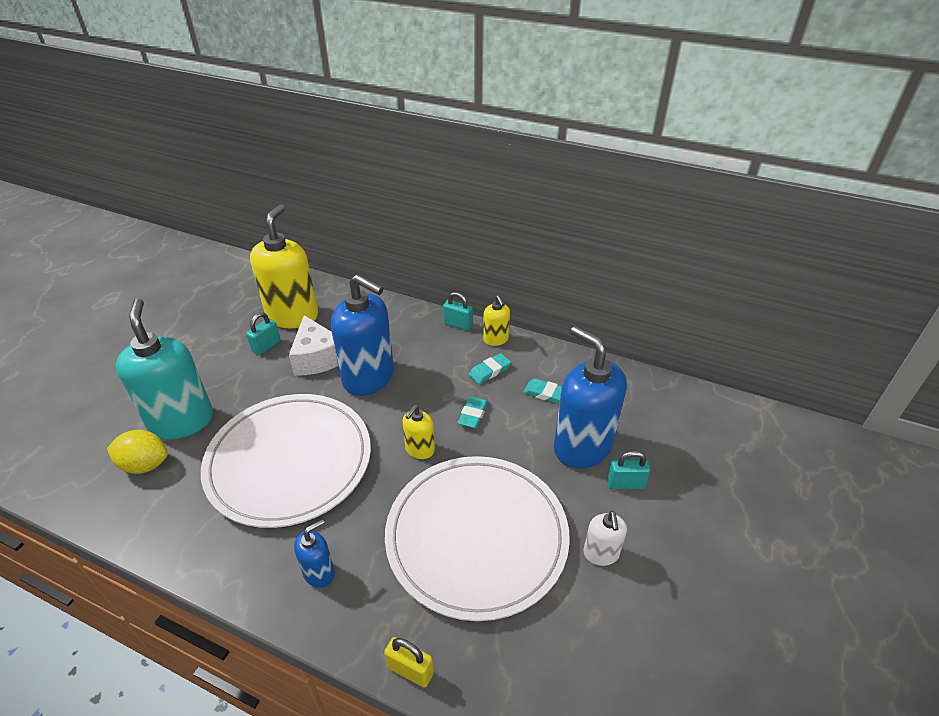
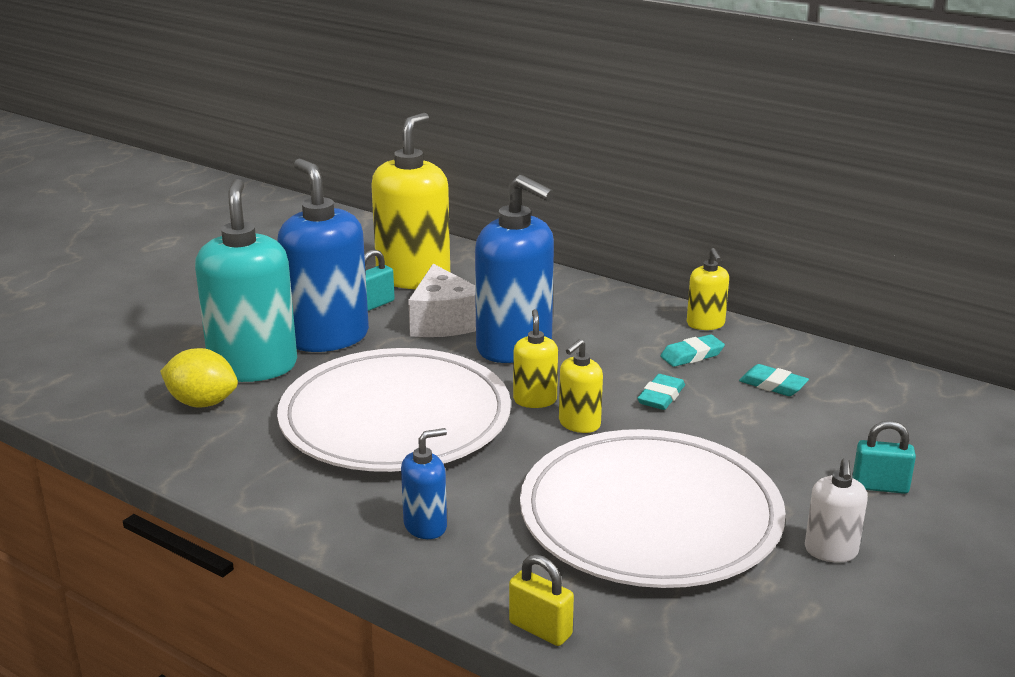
camera: 10 degrees right, 15 degrees down
(387, 429) = (535, 400): none -> yellow soap dispenser
(458, 324) = (651, 305): turquoise padlock -> none
(582, 446) = (819, 443): blue soap dispenser -> blue soap dispenser (327, 337)

